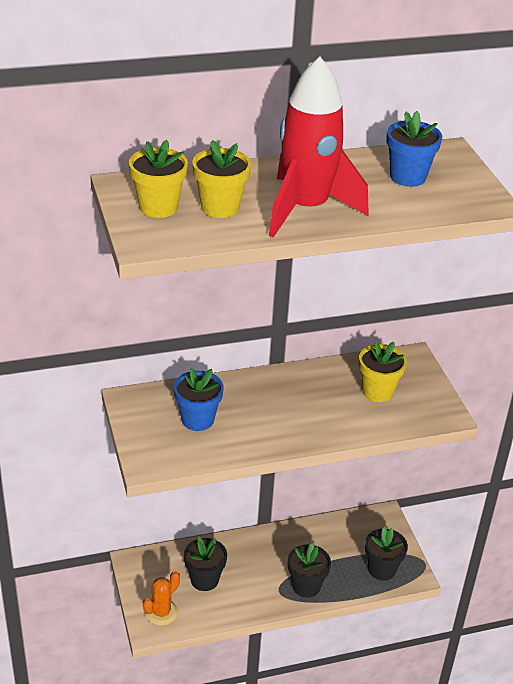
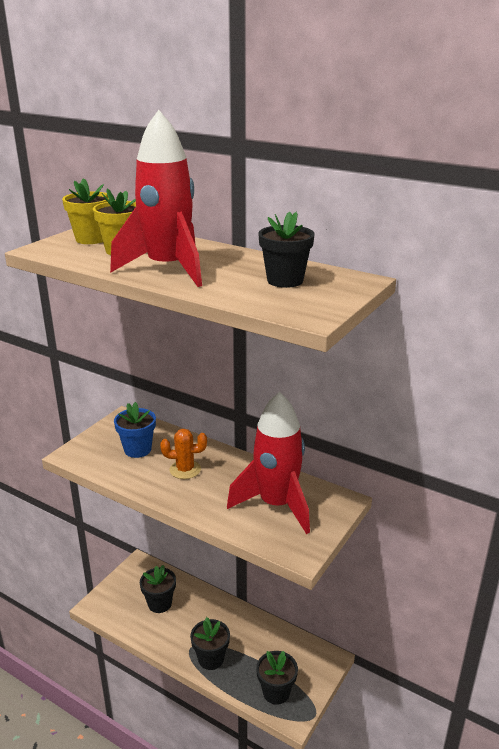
camera: 50 degrees right, 10 degrees down
(161, 612) = (111, 602): orange cactus -> orange cactus (185, 470)
(377, 391) = (276, 505): yellow flower pot -> red rocket
(407, 177) = (285, 280): blue flower pot -> black flower pot

